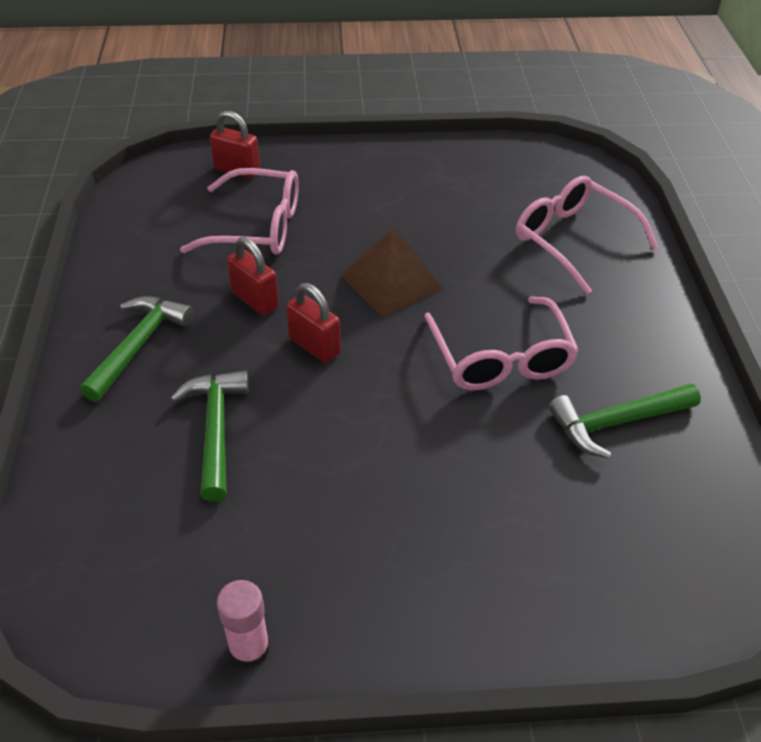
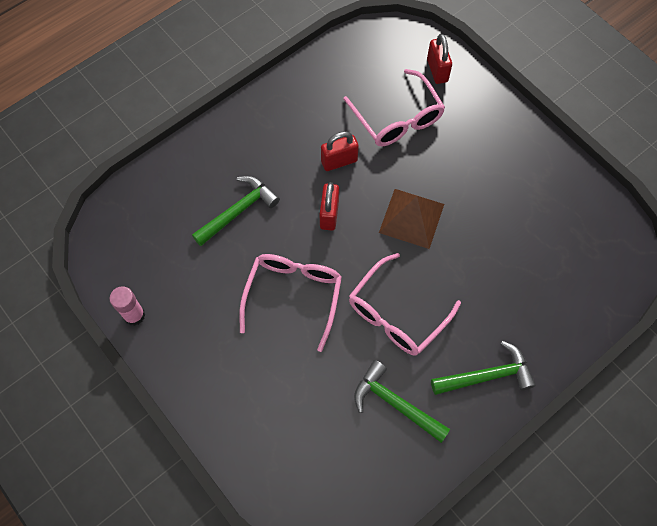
camera: 55 degrees right, 20 degrees up
(138, 346) = (263, 134): green hammer -> green hammer (487, 375)
(255, 300) = (339, 161): red padlock -> red padlock turned 60 degrees clockwise
(573, 240) = (539, 295): pink glasses -> pink glasses (293, 296)

